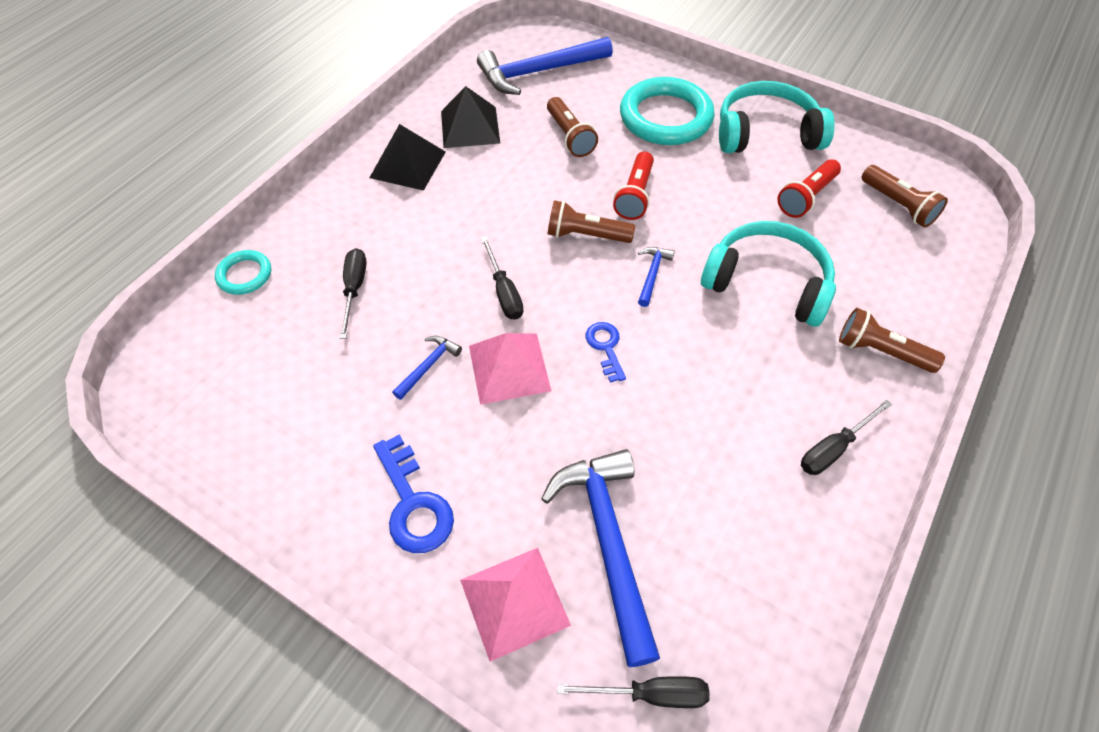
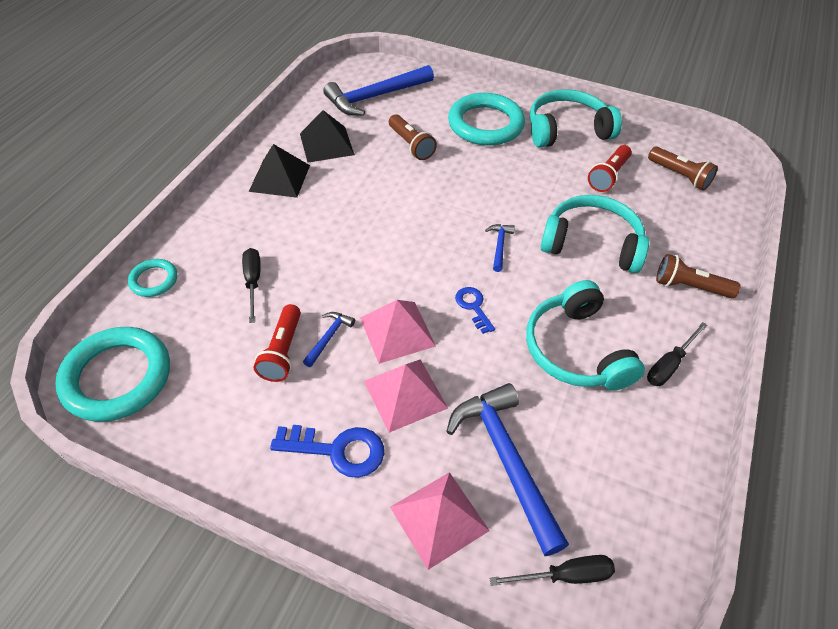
camera: 10 degrees left, 5 degrees down
(185, 385) = (117, 377): none -> turquoise ring
(413, 503) = (338, 450): blue key -> blue key turned 45 degrees counterclockwise
(503, 446) = (405, 394): none -> pink pyramid
(504, 292) = (381, 272): black screwdriver -> none
(586, 235) = (439, 221): brown flashlight -> none
(635, 195) = (473, 186): red flashlight -> red flashlight (282, 351)
(720, 416) = (576, 350): none -> turquoise headphones

